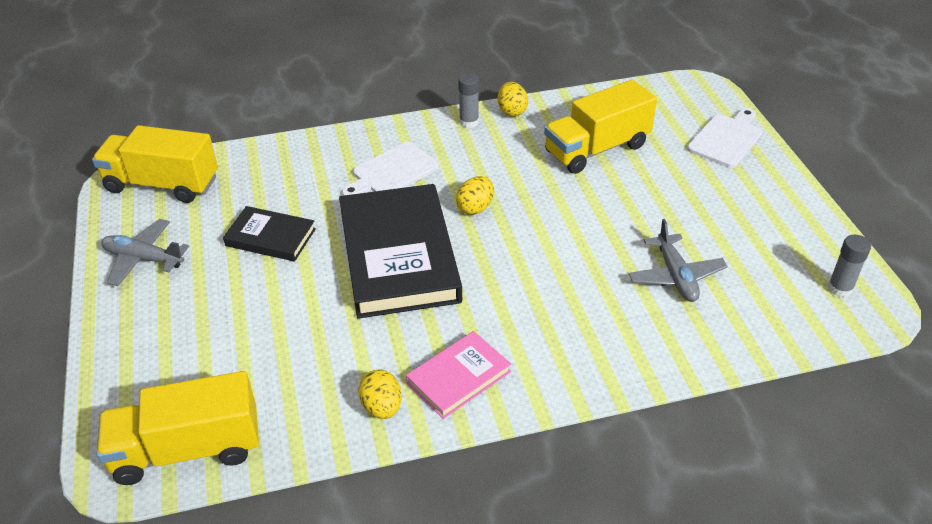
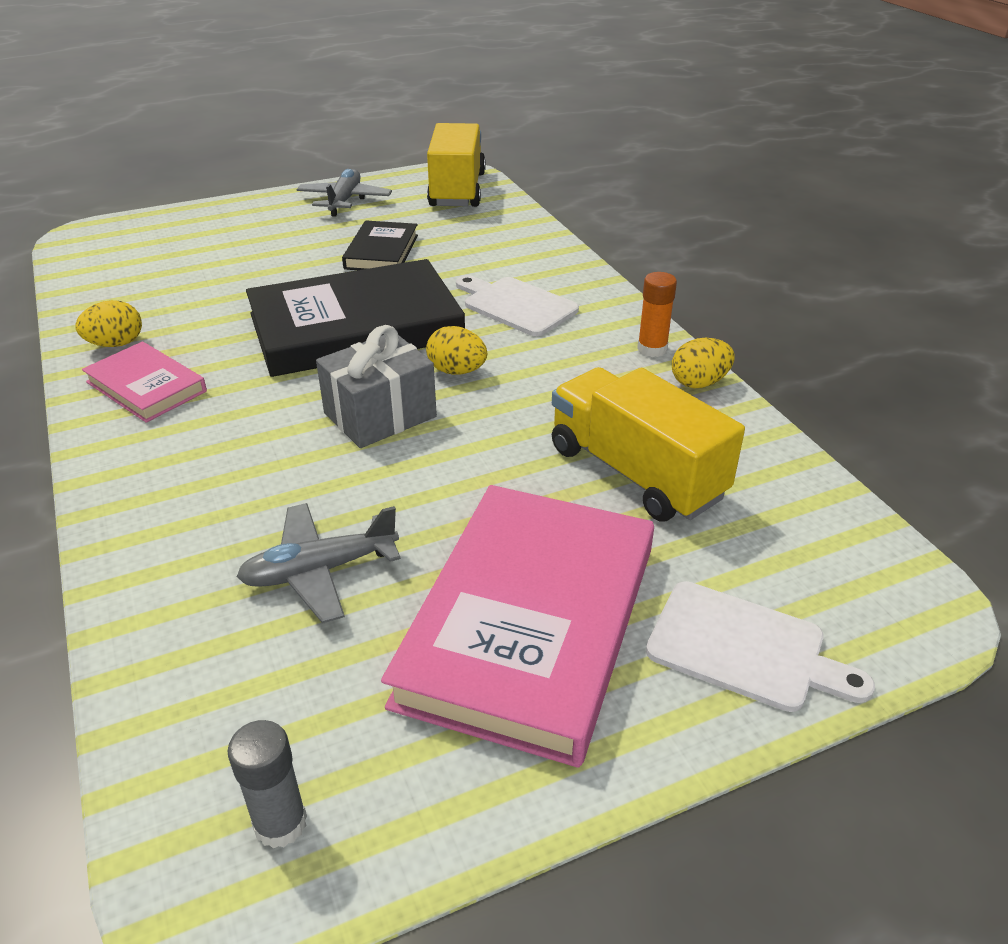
camera: 80 degrees right, 5 degrees down
(187, 449) = (96, 258): yellow truck -> none
(469, 122) = (652, 349): grey glue stick -> orange glue stick
(522, 246) = (380, 415): none -> grey gift
(714, 201) = (528, 623): none -> pink book

